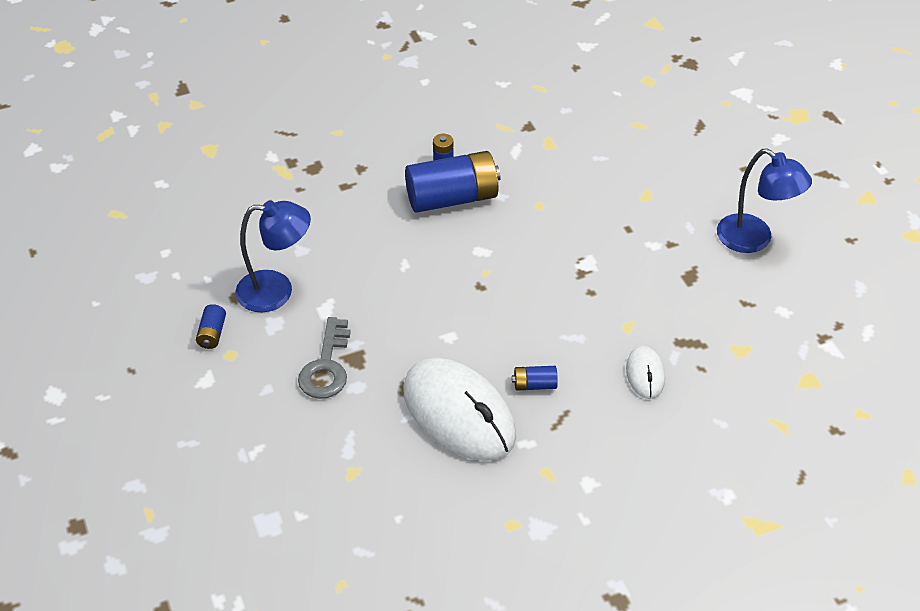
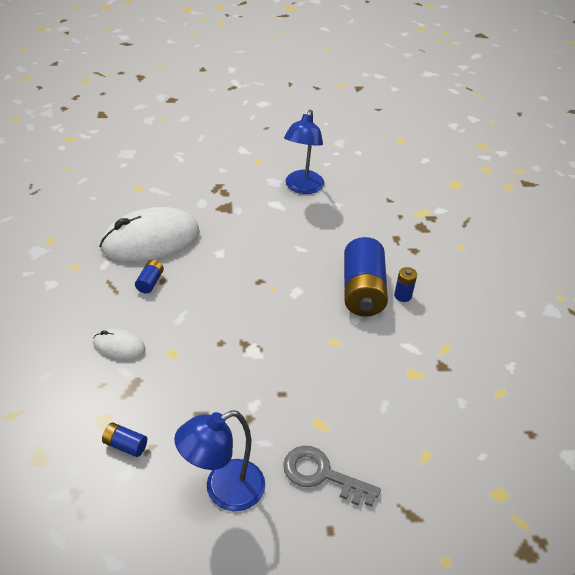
camera: 105 degrees right, 5 degrees down
(212, 334) = (278, 158): blue battery -> blue battery (125, 445)
(326, 366) = (226, 194): grey key -> grey key (322, 475)

